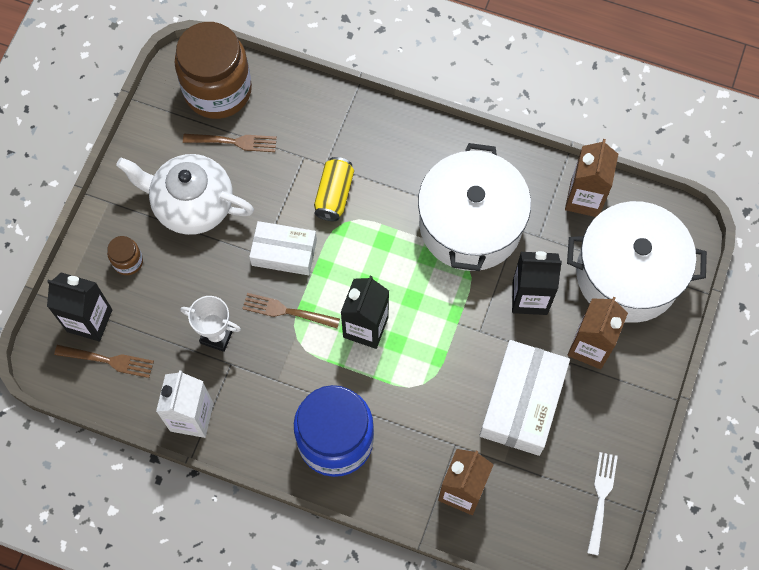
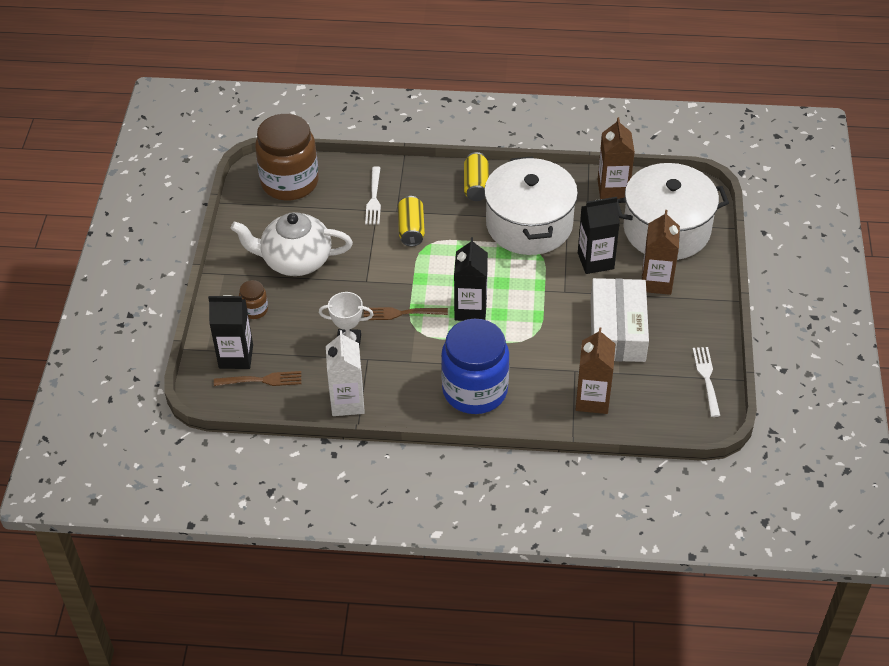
camera: 15 degrees left, 20 degrees down
(234, 142) = (315, 212): brown fork -> none
(284, 252) = (384, 275): white box -> none
(305, 139) = (374, 198): none -> white fork
(427, 151) = (476, 185): none -> yellow can

